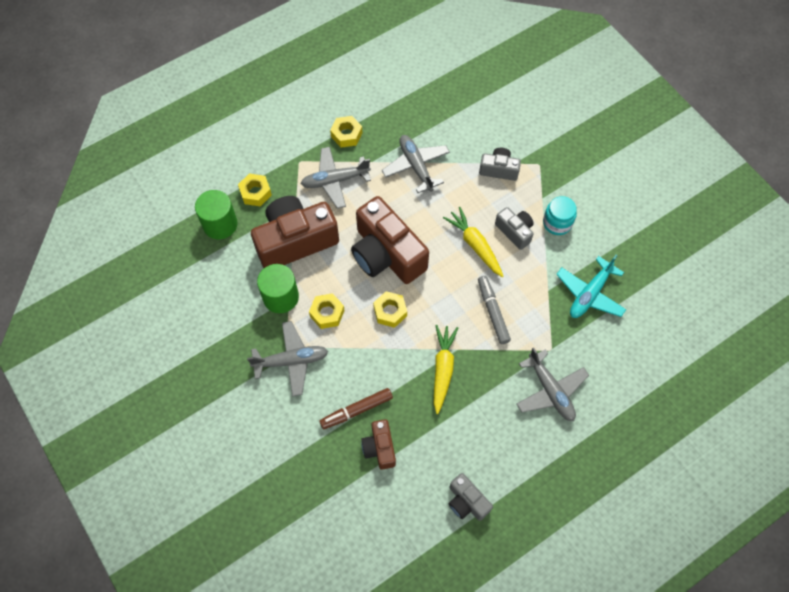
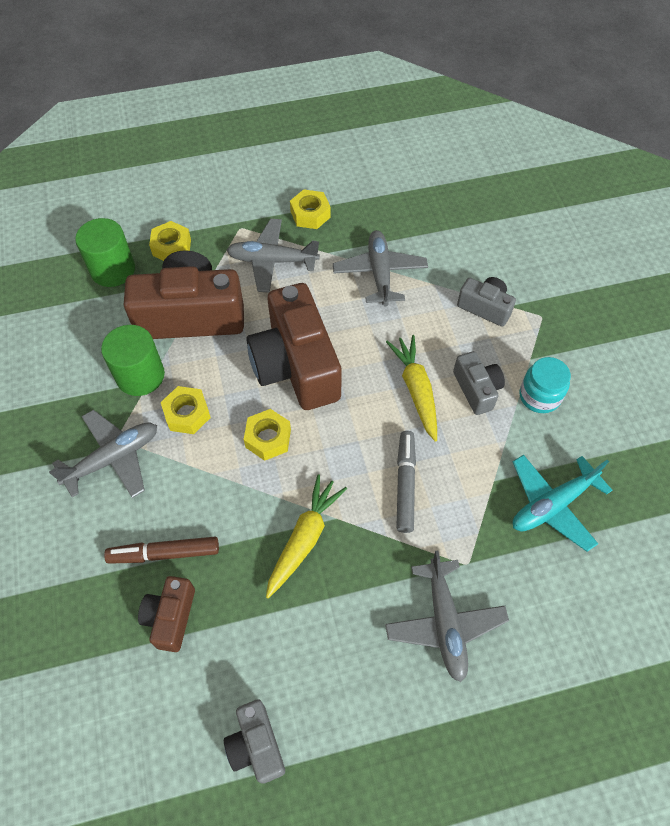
camera: 20 degrees right, 5 degrees down
(291, 361) = (113, 458): grey plane -> grey plane turned 45 degrees counterclockwise

